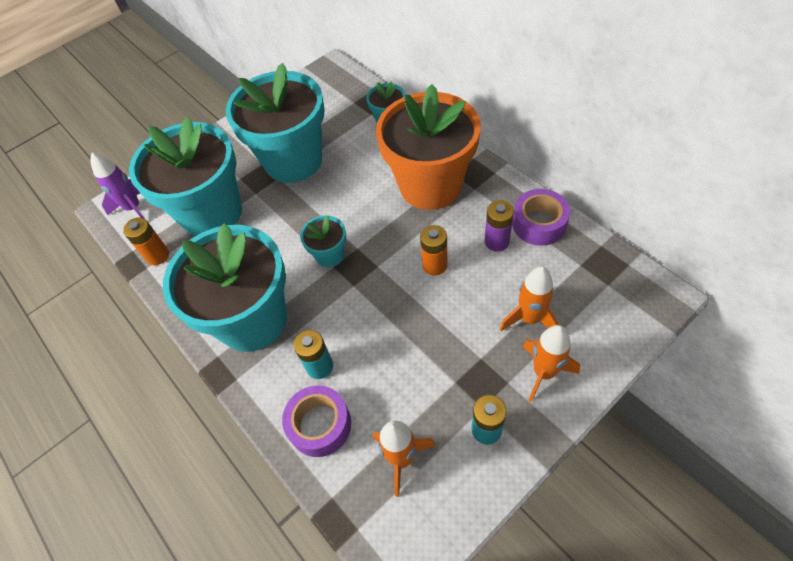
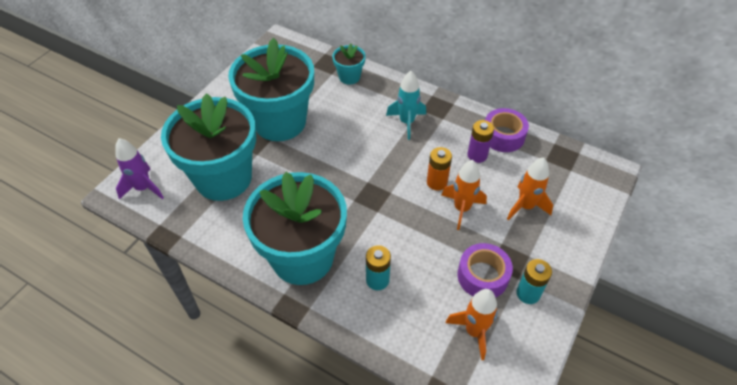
camera: 25 degrees left, 5 degrees down
(158, 255) = (187, 224): orange battery -> none
(320, 425) = (398, 324): purple tape -> purple tape (482, 276)
(330, 255) = (346, 192): turquoise flower pot -> none
(430, 186) = (407, 122): orange flower pot -> turquoise rocket
(544, 372) = (552, 242): orange rocket -> orange rocket (461, 209)

